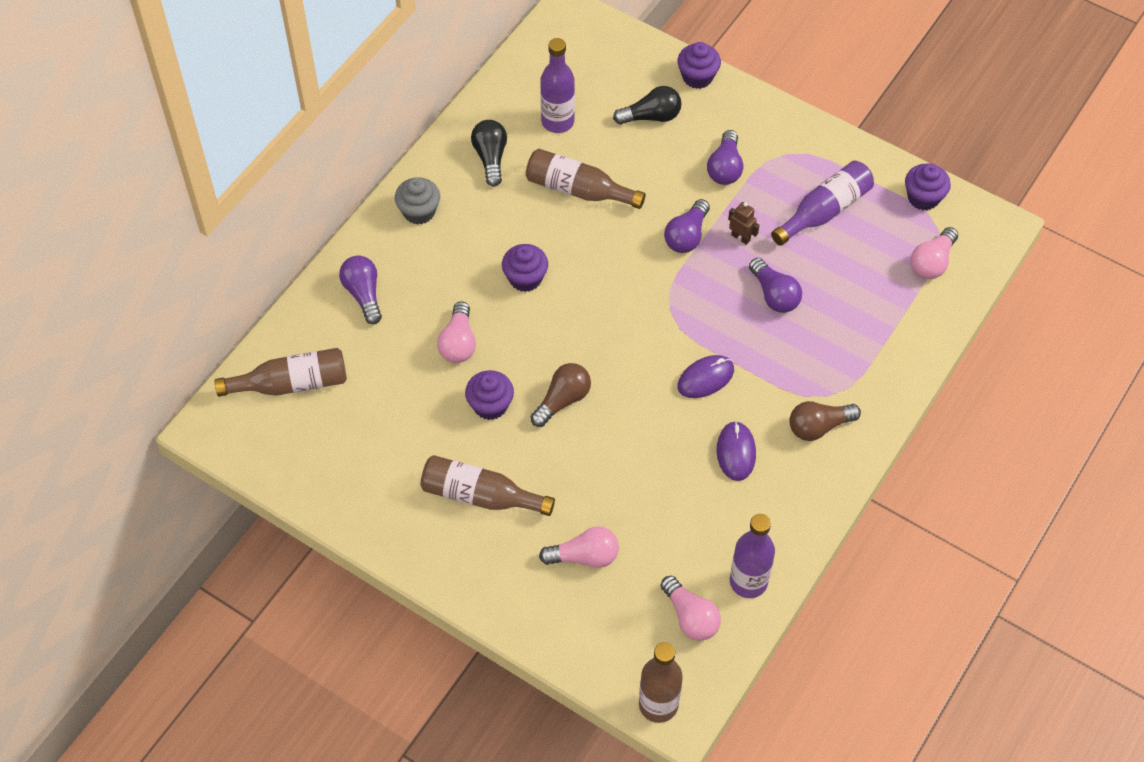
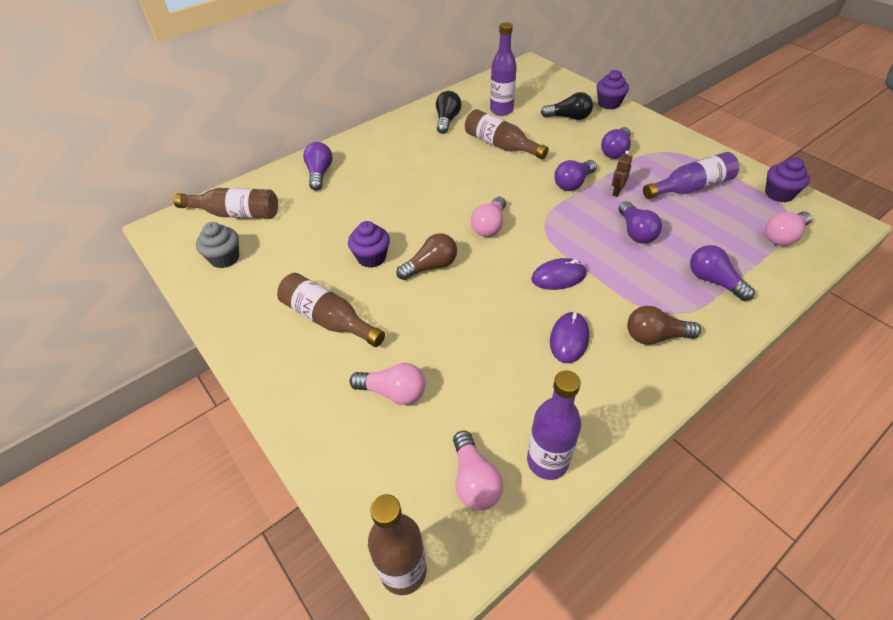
camera: 20 degrees right, 10 degrees down
(419, 211) = (384, 138): grey cupcake -> grey cupcake (225, 258)
(458, 343) = (369, 214): pink light bulb -> pink light bulb (489, 226)
(525, 278) = (439, 186): purple cupcake -> none
(741, 237) = (616, 192): brown robot -> brown robot turned 120 degrees counterclockwise
(866, 343) = (713, 281): none -> purple light bulb

